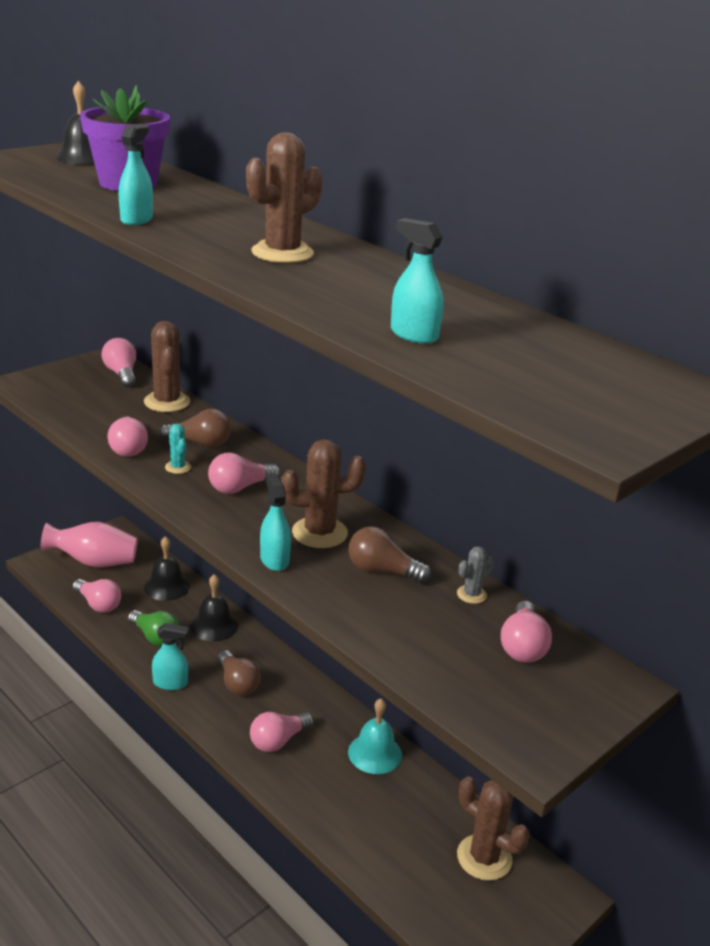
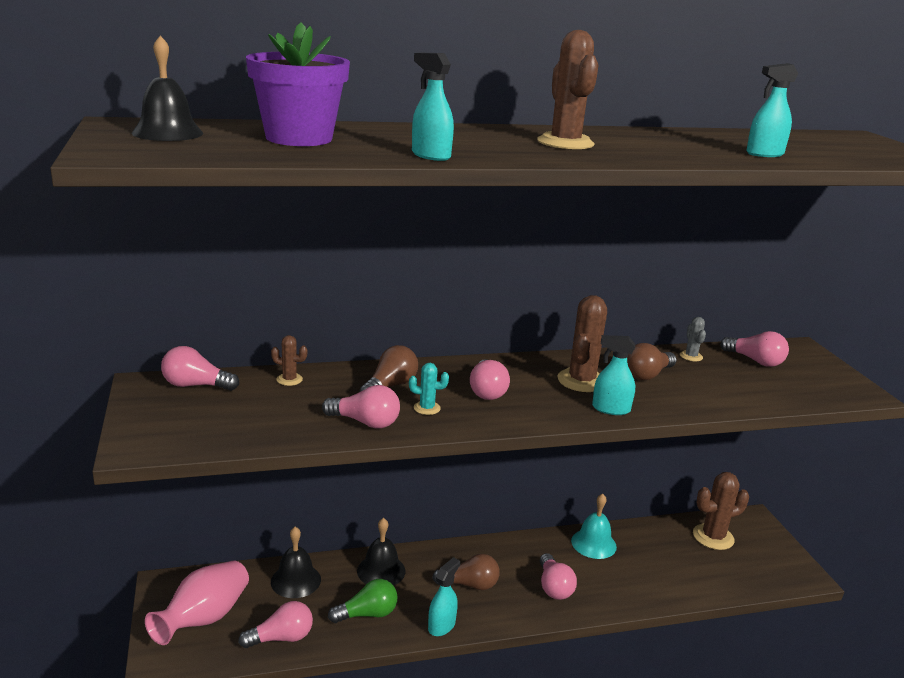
camera: 60 degrees left, 5 degrees down
(167, 402) = (289, 379): brown cactus -> brown cactus, size x0.51

